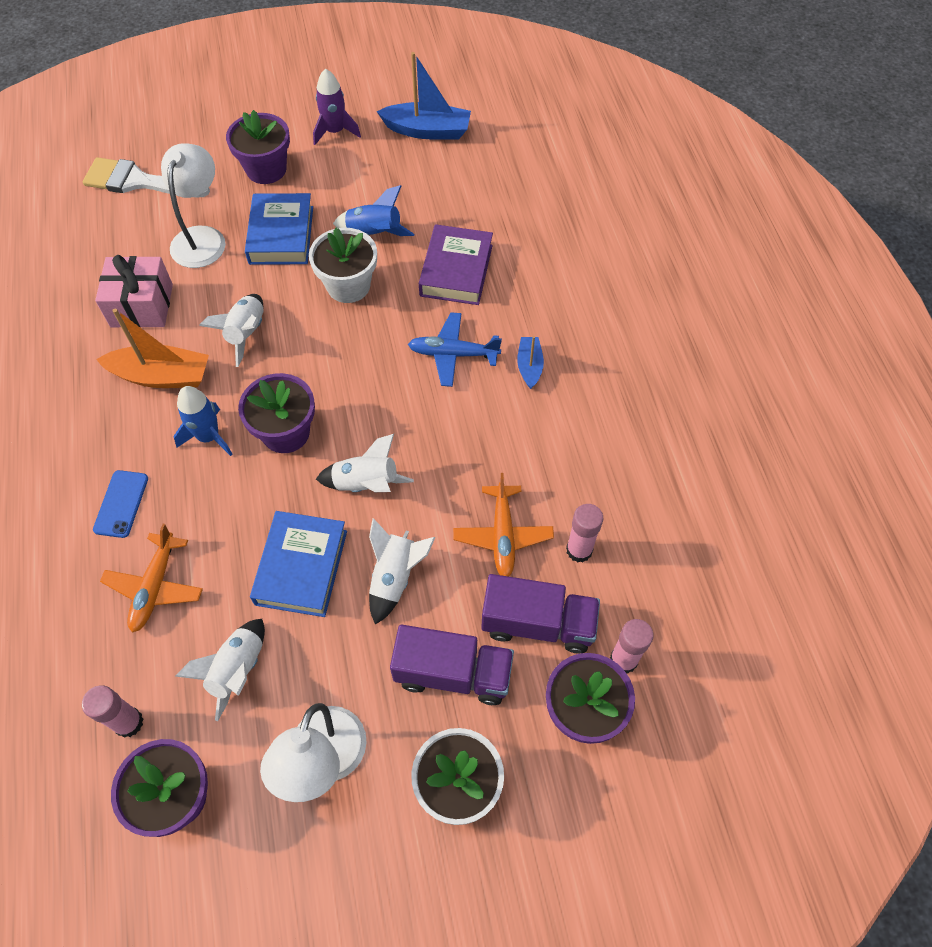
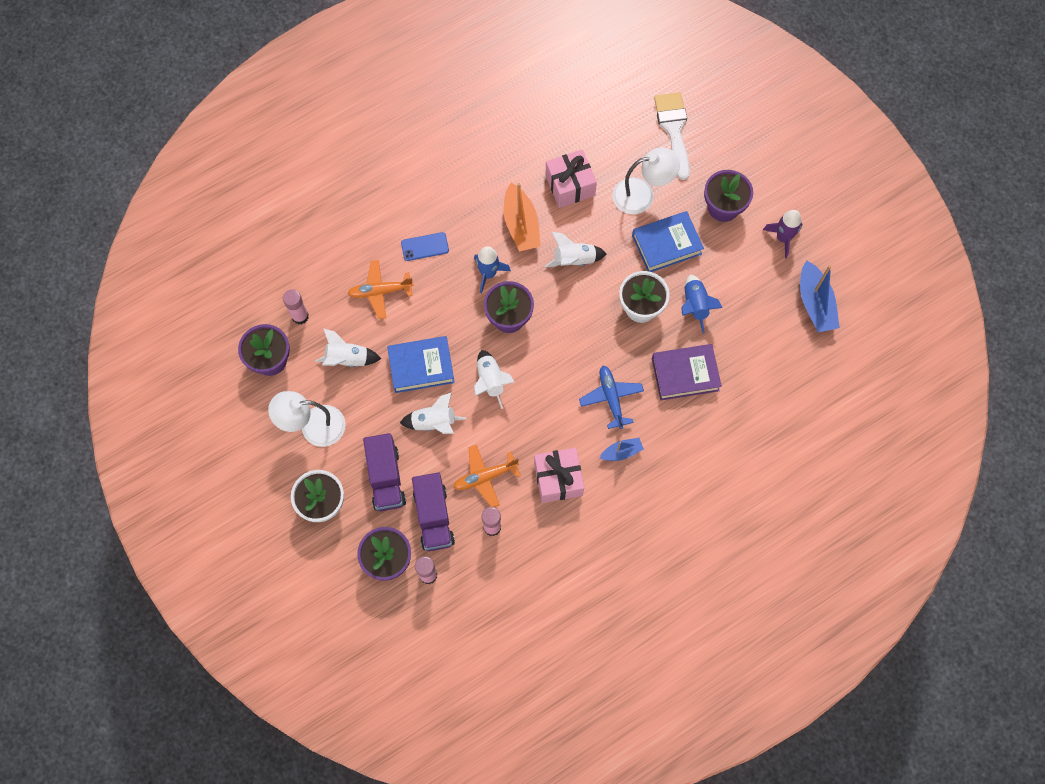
camera: 70 degrees right, 10 degrees up
(539, 448) = (558, 479): none -> pink gift

